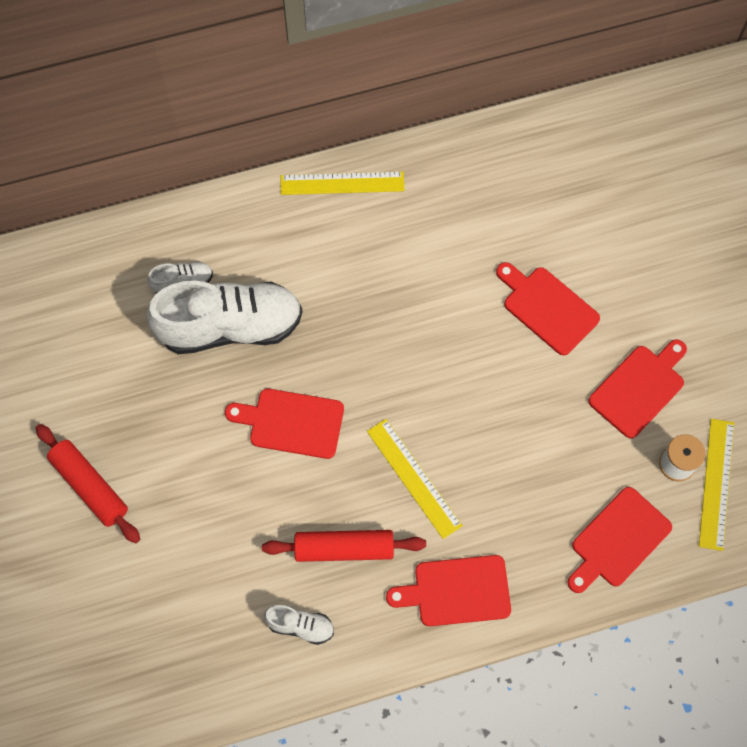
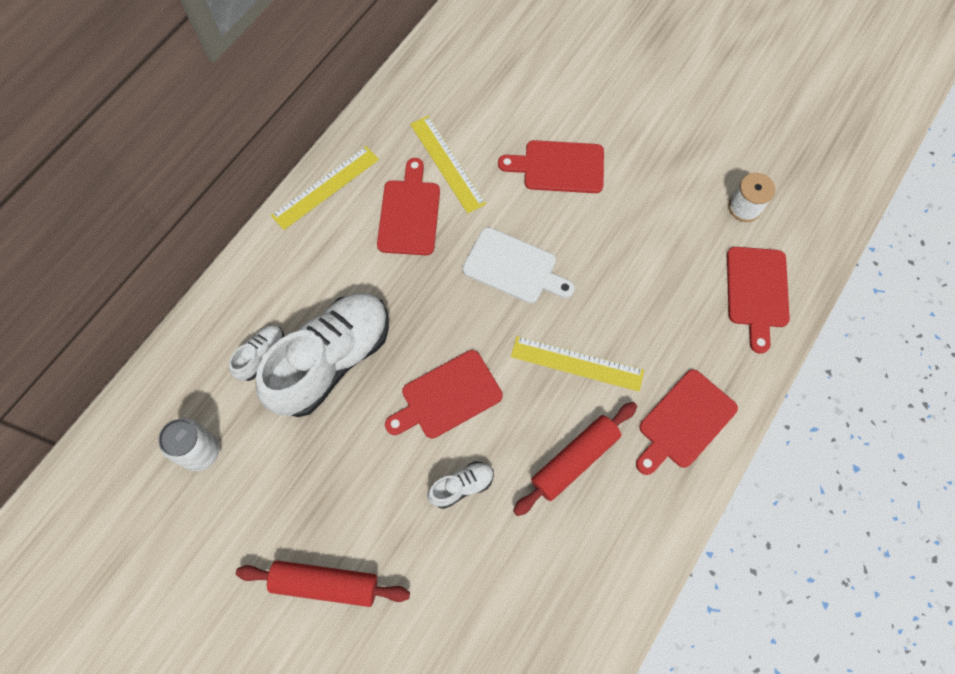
camera: 40 degrees left, 0 degrees up
(83, 320) = (200, 451): none -> white can
(300, 626) = (596, 549): white shoe -> white shoe (461, 486)
(433, 363) = (514, 267): none -> white cutting board
(639, 388) = (672, 175): red cutting board -> red cutting board (409, 213)
(716, 483) = (781, 200): yellow ruler -> yellow ruler (447, 163)

